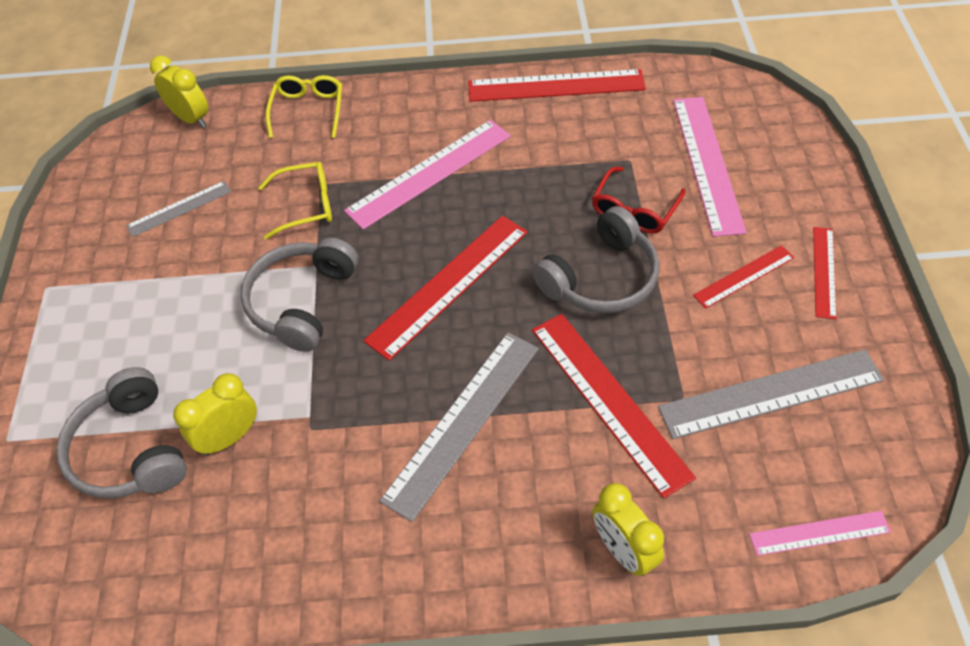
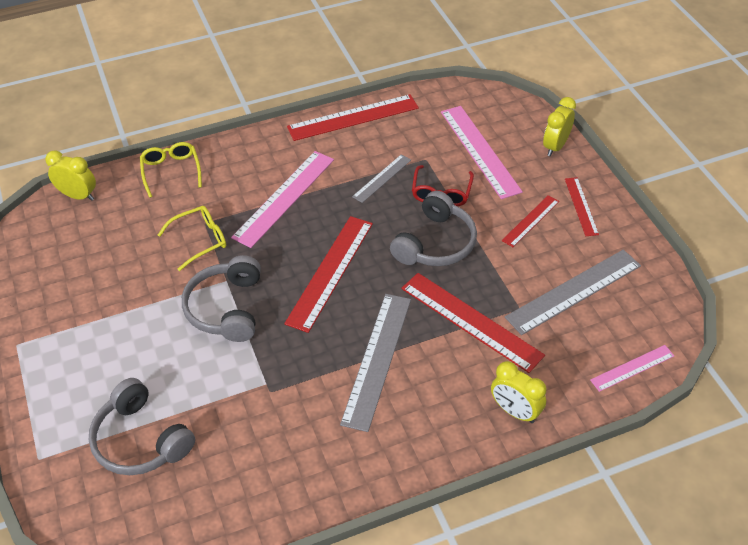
camera: 20 degrees left, 5 degrees down
(179, 209) = (100, 264): grey ruler -> grey ruler (382, 178)
(229, 437) = (212, 412): yellow clock -> yellow clock (555, 146)

